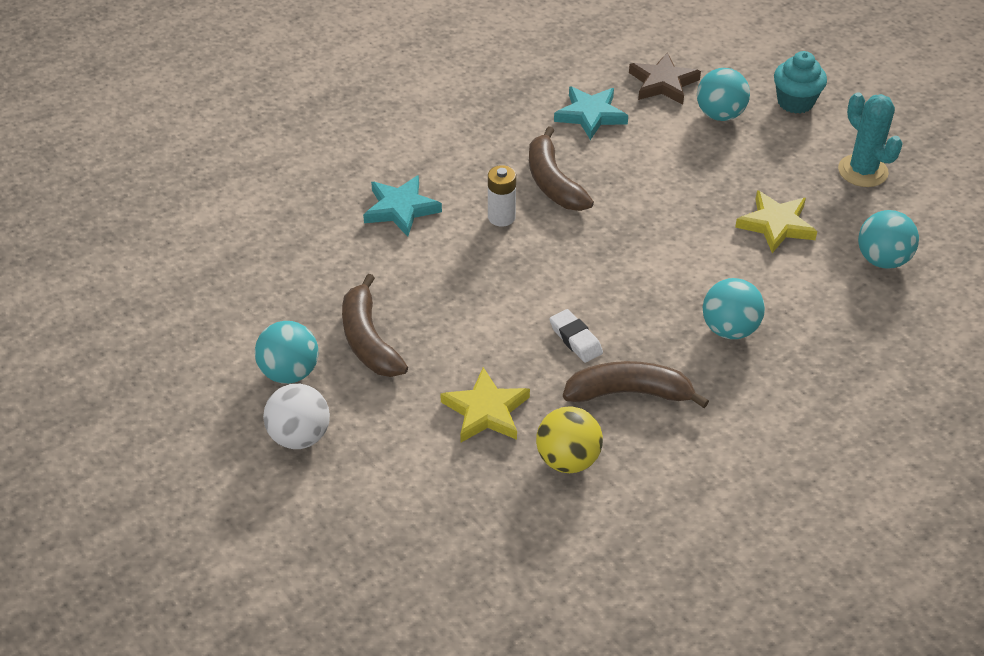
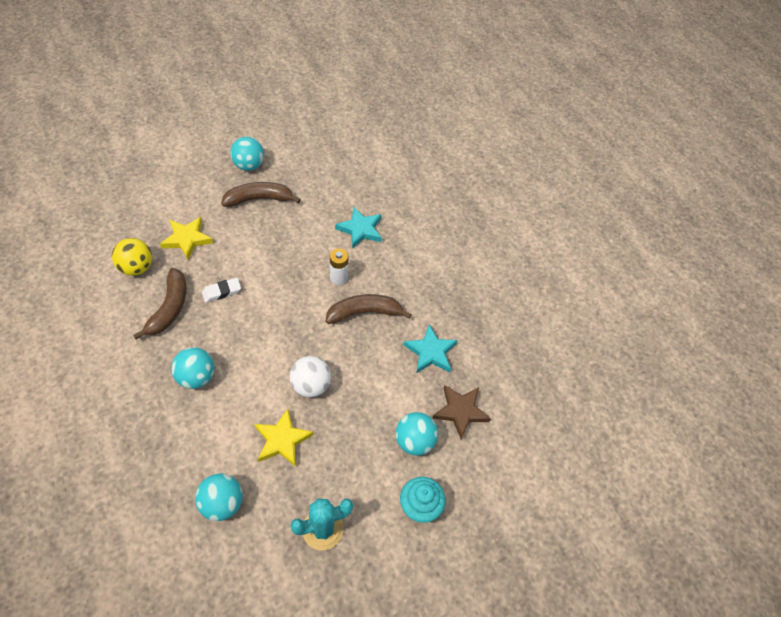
camera: 95 degrees right, 10 degrees up
(300, 436) = (205, 164): white ball -> white ball (311, 385)

